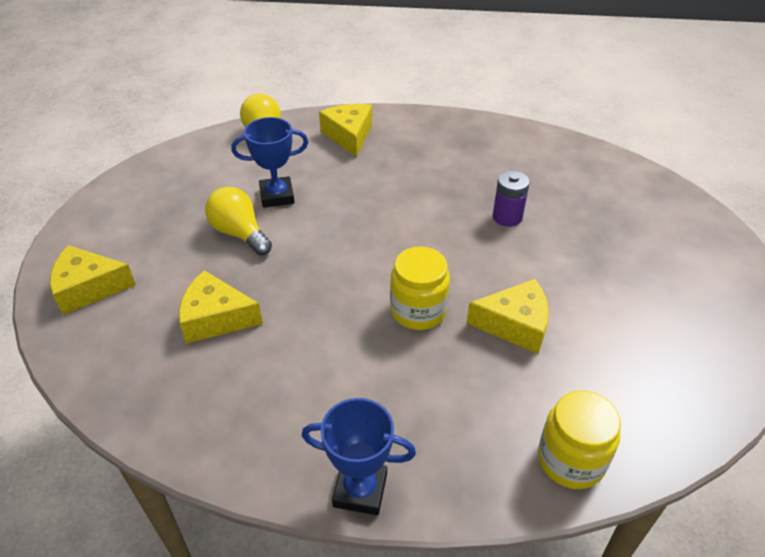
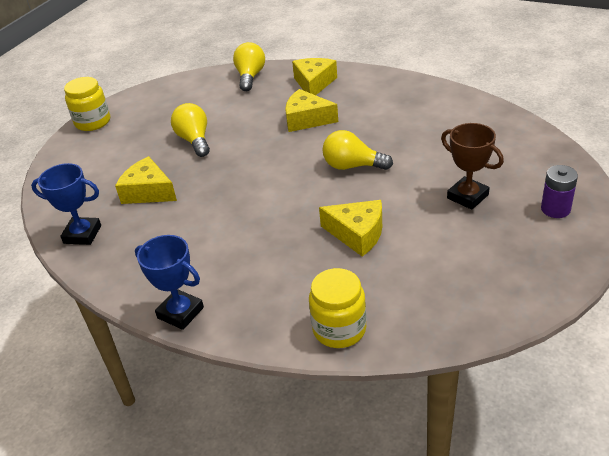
camera: 25 degrees right, 5 degrees down
(88, 288) = (79, 160): yellow cheese -> yellow cheese (307, 119)
(277, 196) = (235, 119): blue trophy -> blue trophy (82, 234)
(418, 311) = (290, 211): yellow jar -> yellow jar (93, 122)
(456, 236) = (352, 166): none -> yellow light bulb
(507, 217) = (402, 158): purple battery -> purple battery (555, 209)
(605, 253) = (467, 196): none -> brown trophy

